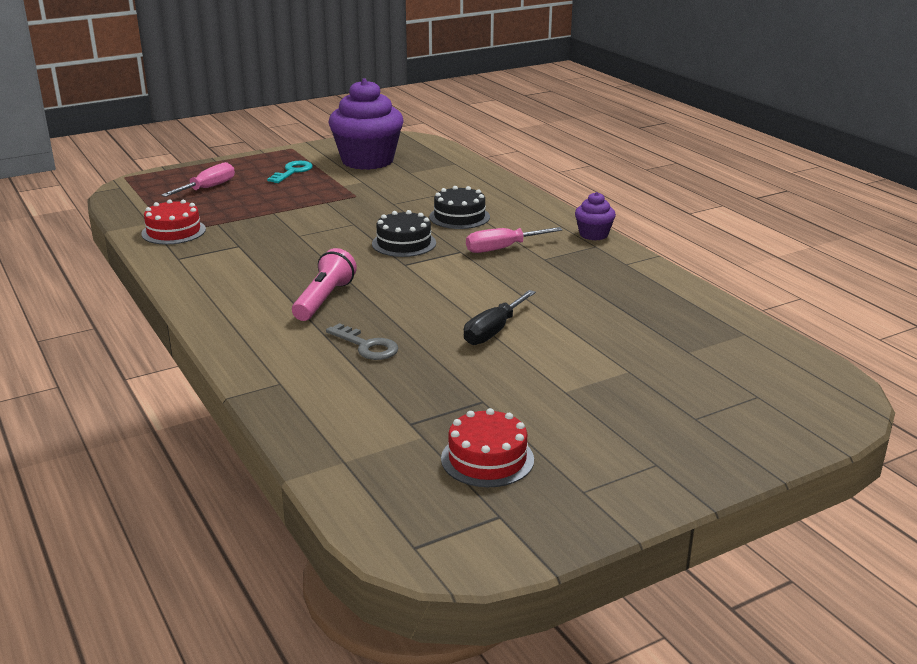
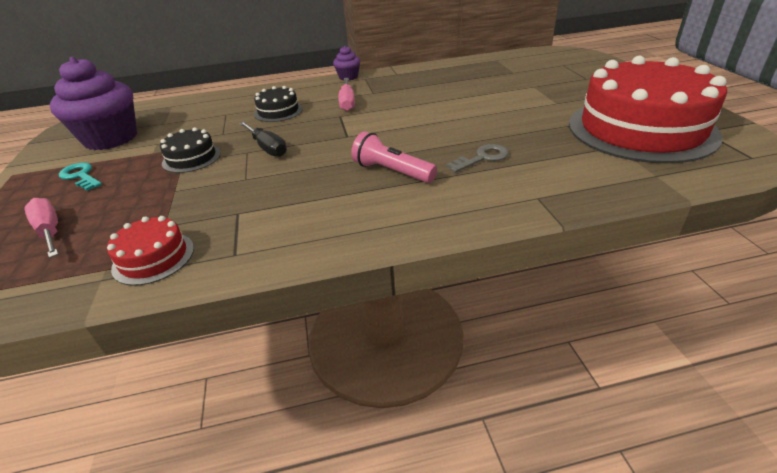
camera: 70 degrees left, 10 degrees up
(404, 243) = (308, 134): black cake -> black cake (191, 158)
(487, 459) = (641, 129): red cake -> red cake, size x2.34
(493, 331) = (473, 115): black screwdriver -> black screwdriver (267, 148)

